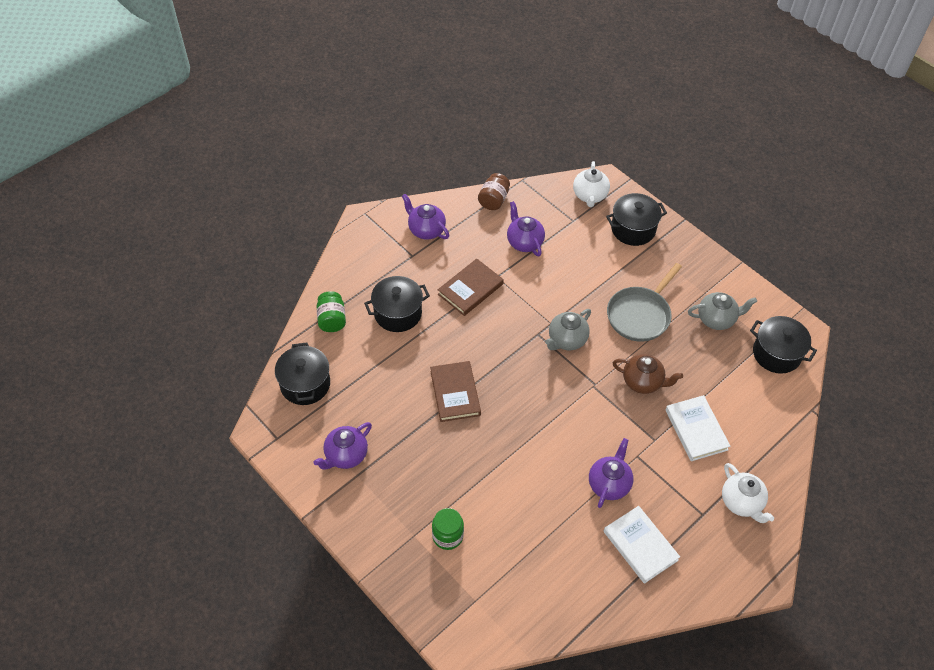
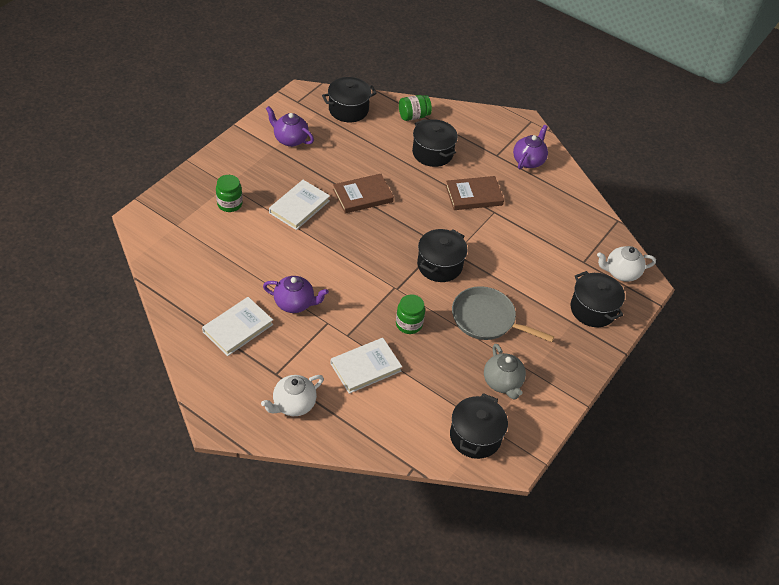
camera: 75 degrees right, 5 degrees down
(463, 460) = (299, 207): none -> white book
(470, 289) = (474, 195): brown book -> brown book turned 45 degrees counterclockwise
(493, 200) = (583, 202): brown jar -> none
(524, 242) = (541, 227): purple teapot -> none
(566, 340) = (439, 265): grey teapot -> black pot
(643, 382) = (409, 324): brown teapot -> green jar

